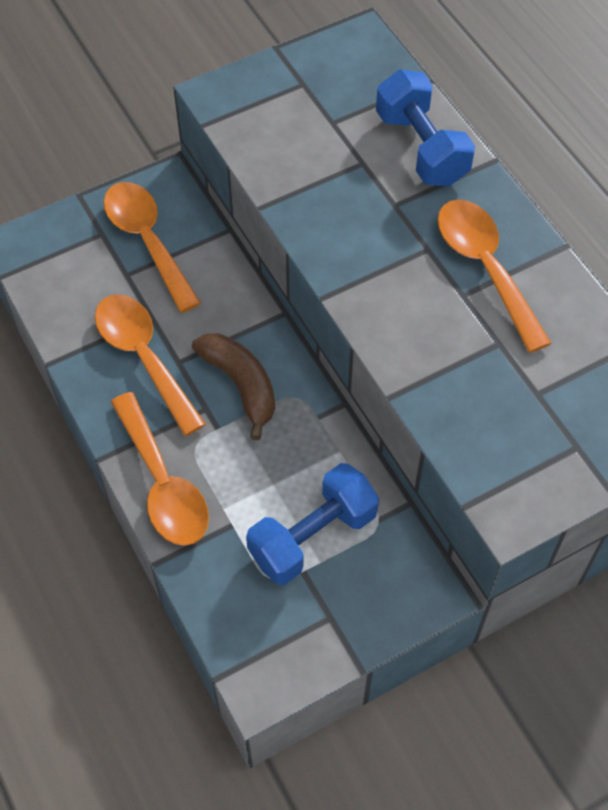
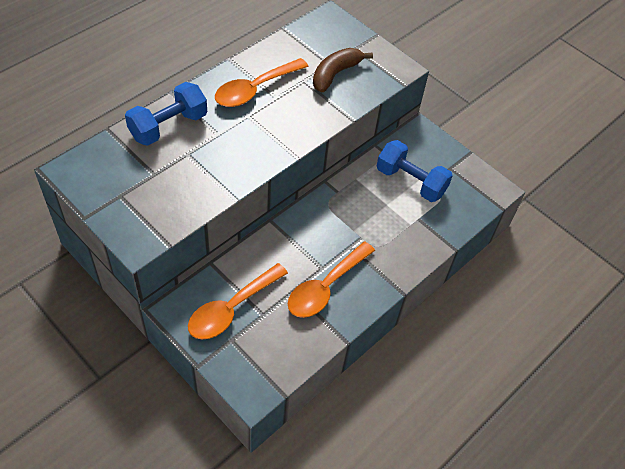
camera: 110 degrees left, 5 degrees down
(163, 483) = (407, 256): orange spoon -> none
(241, 385) = (329, 232): brown banana -> brown banana (335, 74)

